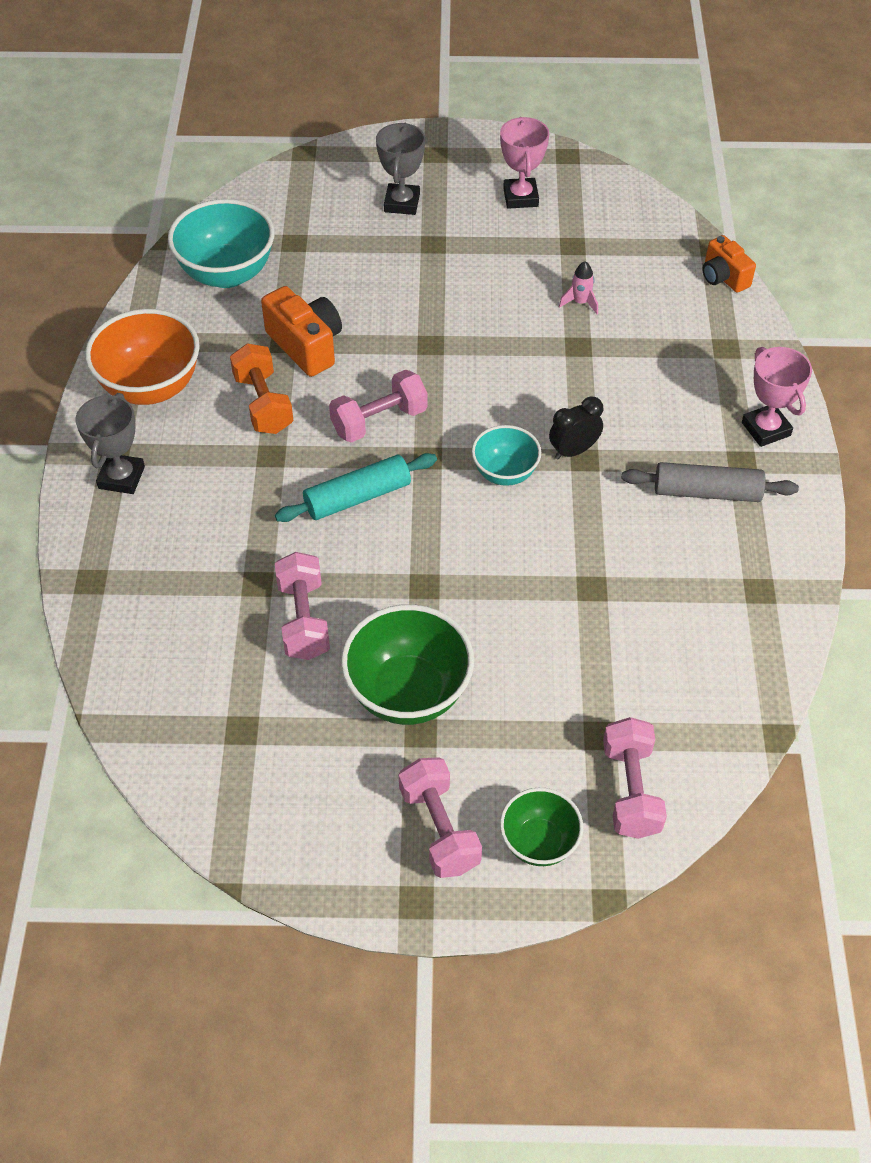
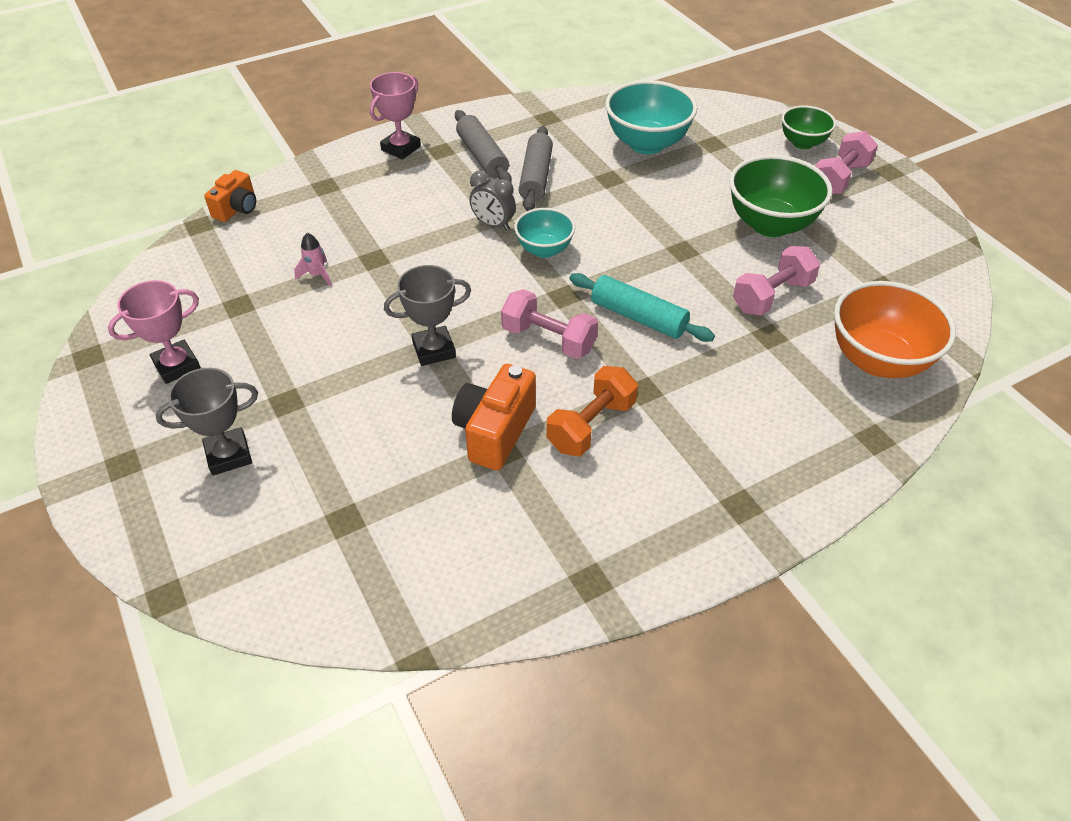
camera: 120 degrees left, 5 degrees down
(121, 477) = (761, 482): grey trophy -> grey trophy (434, 350)
(151, 387) = (641, 526): orange bowl -> orange bowl (877, 360)
(227, 273) = (432, 555): turquoise bowl -> turquoise bowl (647, 144)
(573, 451) = (493, 224): black clock -> grey clock
(631, 790) = (734, 123): pink dumbbell -> none
(636, 522) = (536, 177): none -> grey rolling pin

